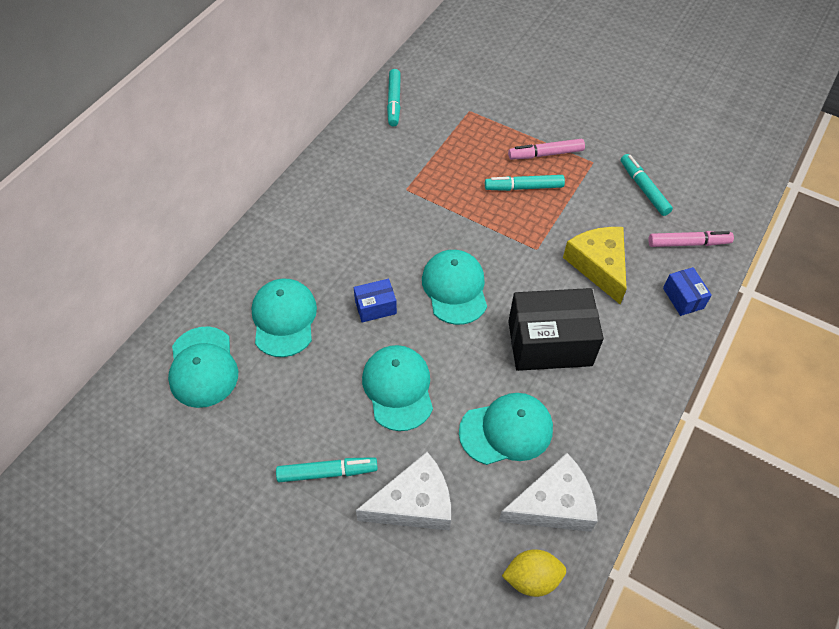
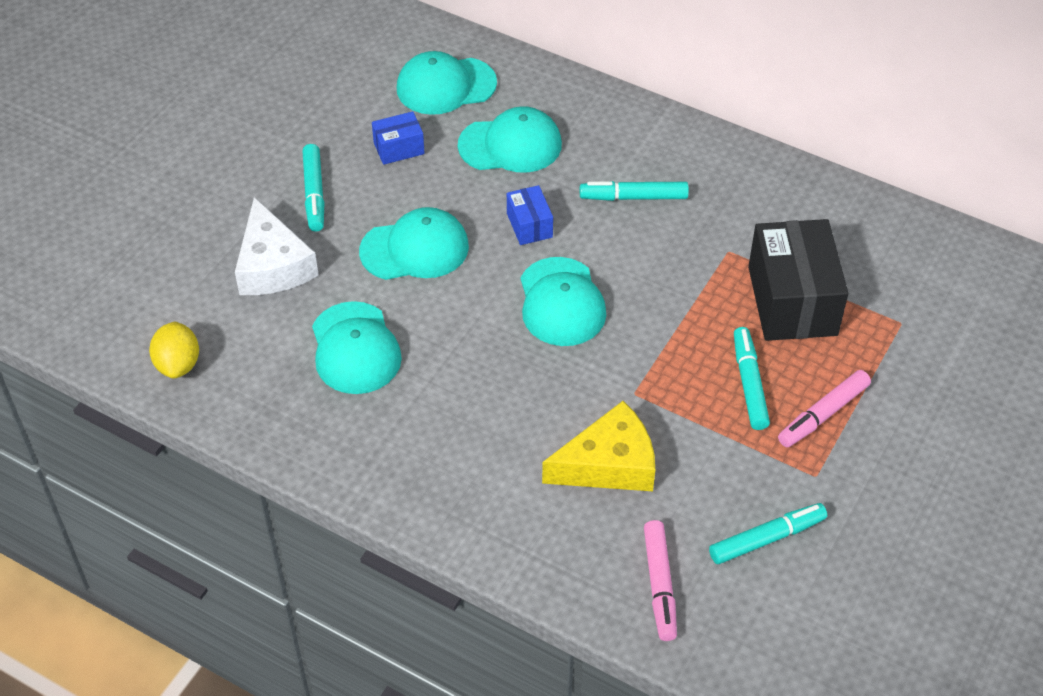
camera: 90 degrees right, 5 degrees down
(394, 102) = (901, 234): turquoise marker -> turquoise marker (633, 197)
(455, 288) = (561, 302): turquoise cap -> turquoise cap turned 90 degrees clockwise
(545, 154) = (823, 414): pink marker -> pink marker turned 120 degrees counterclockwise
(549, 343) = (477, 398): black box -> black box (792, 301)
(553, 504) = (259, 388): white cheese -> none
(683, 298) = (555, 563): blue box -> blue box (399, 148)

